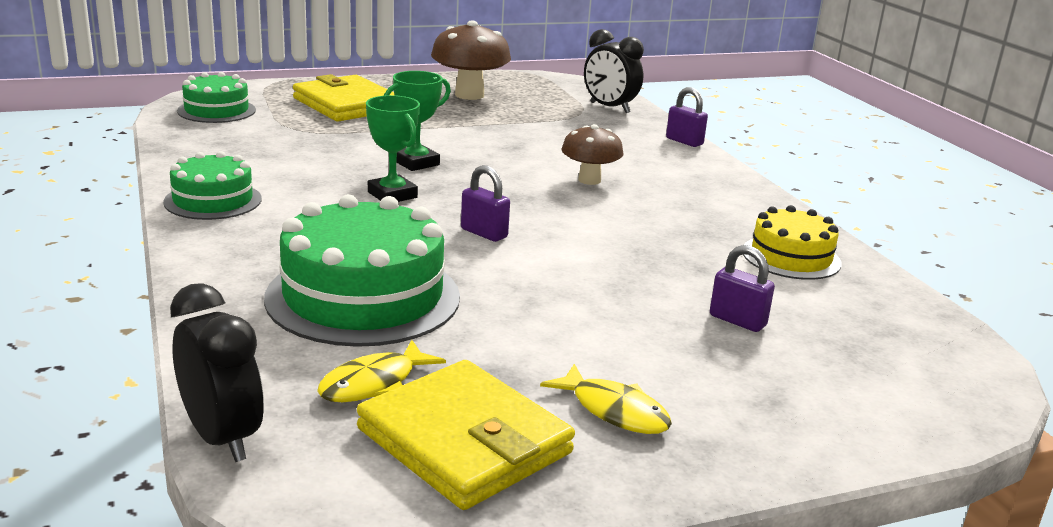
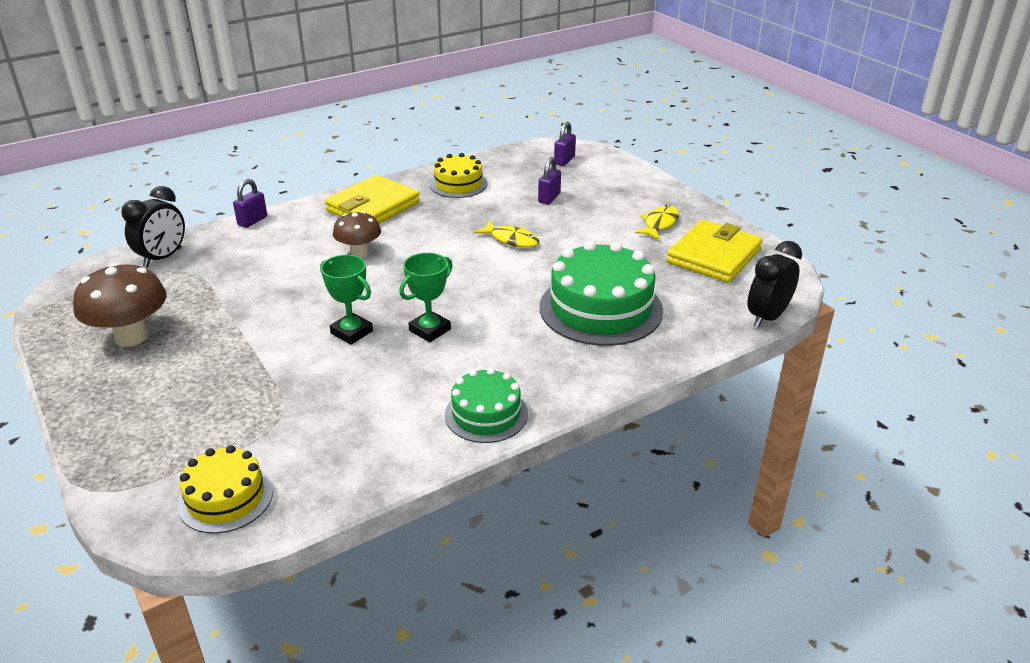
camera: 100 degrees left, 10 degrees up
(216, 110) = (225, 498): green cake -> yellow cake
(346, 104) = (182, 408): yellow wallet -> yellow wallet (373, 206)
(373, 384) = (688, 287): yellow fish -> yellow fish (511, 240)
(484, 233) = (481, 282): purple padlock -> purple padlock (564, 160)

